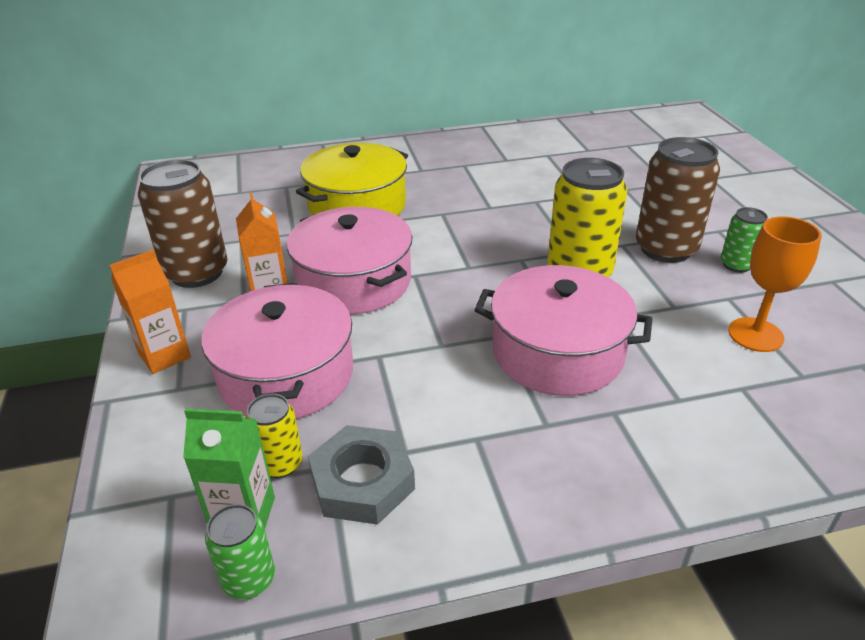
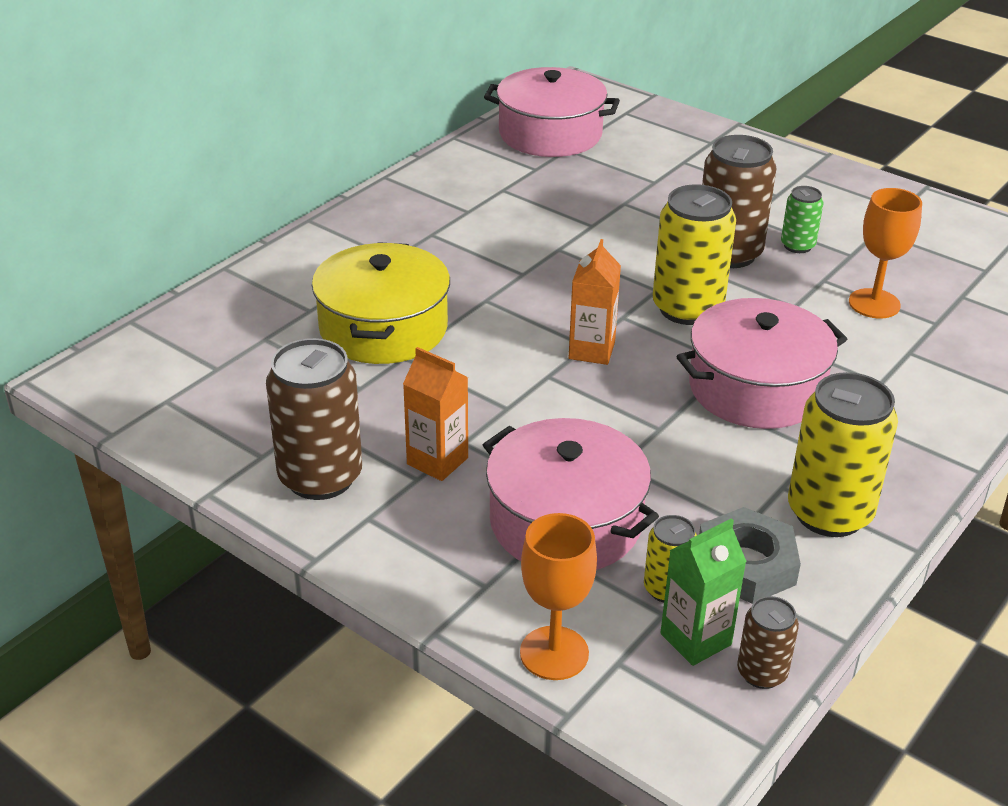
camera: 40 degrees left, 0 degrees up
(146, 461) = (554, 653): none -> orange goblet
(164, 355) = (423, 567): orange carton -> orange carton (591, 350)
(249, 579) = (761, 673): green can -> brown can
(354, 281) = (500, 409): pink pot -> pink pot (550, 134)
(486, 482) = (829, 513): none -> yellow can

